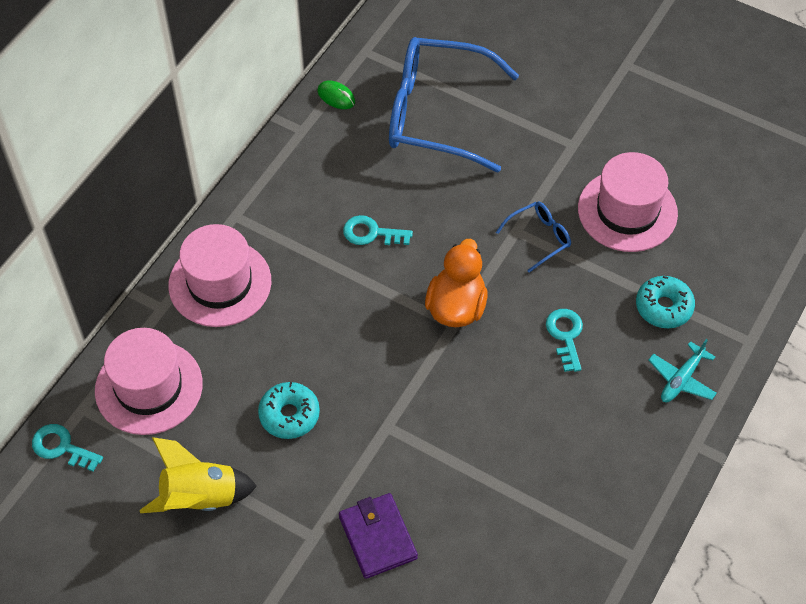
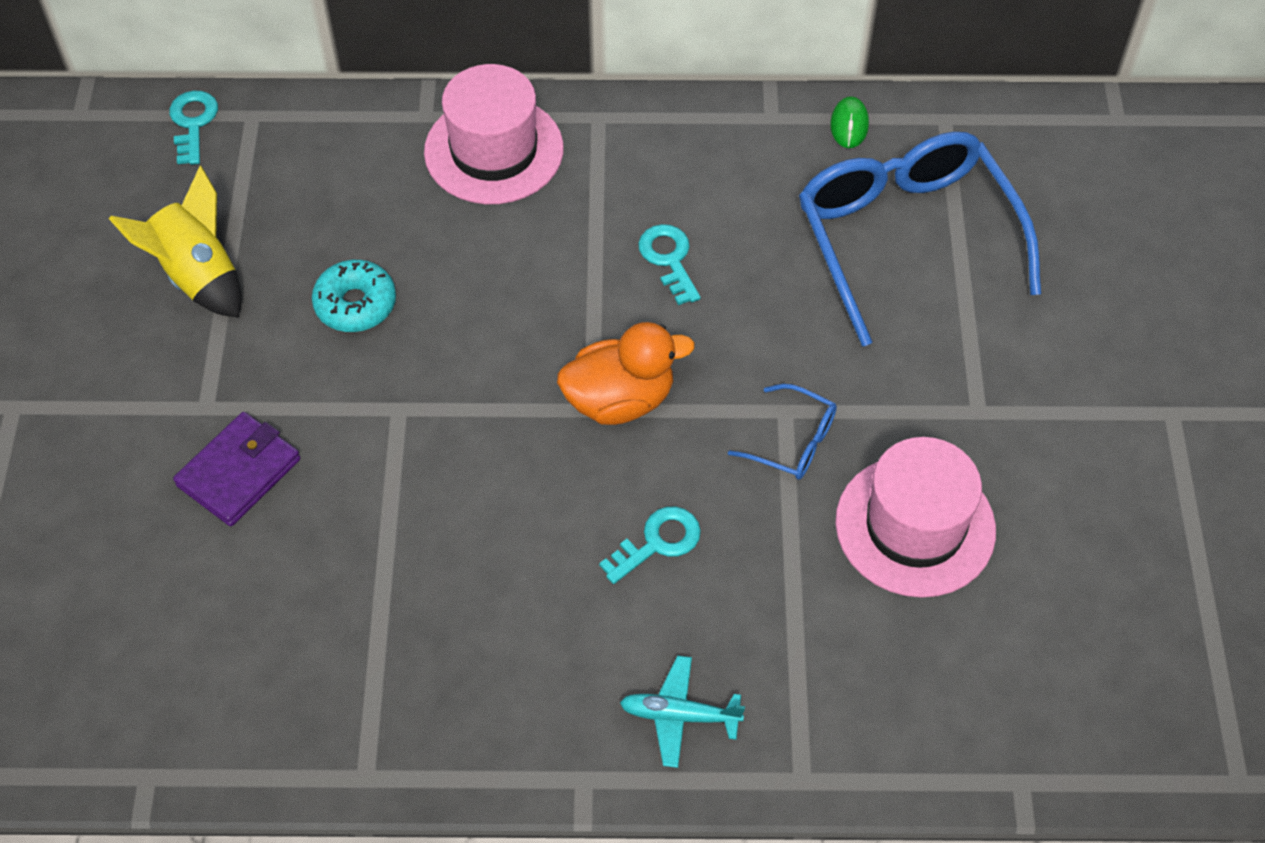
camera: 60 degrees right, 0 degrees up
(149, 387) = (313, 157): pink hat -> none
(663, 307) = (784, 641): turquoise donut -> none

